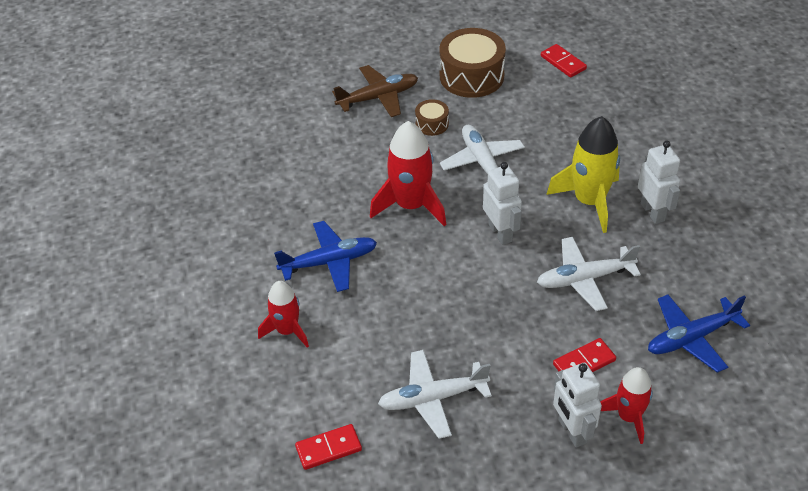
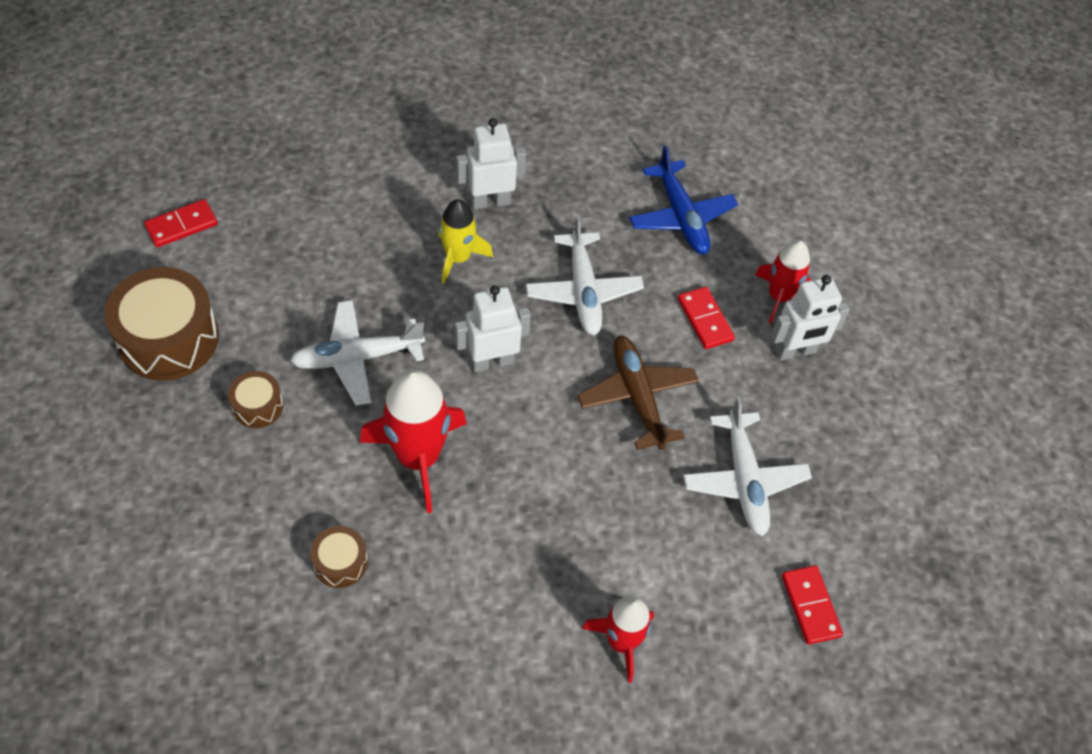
camera: 90 degrees left, 10 degrees up
(327, 181) = (340, 562): none -> brown drum
(329, 262) = (505, 575): blue plane -> none
(378, 97) = (172, 469): brown plane -> brown plane (637, 396)
(589, 201) = (458, 258): yellow rocket -> yellow rocket, size x0.63

